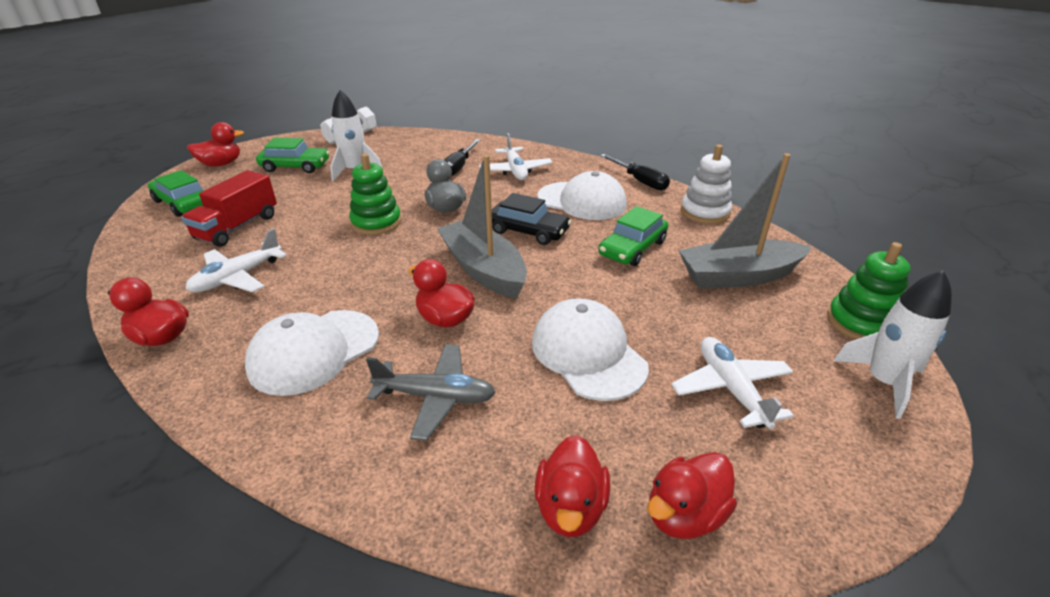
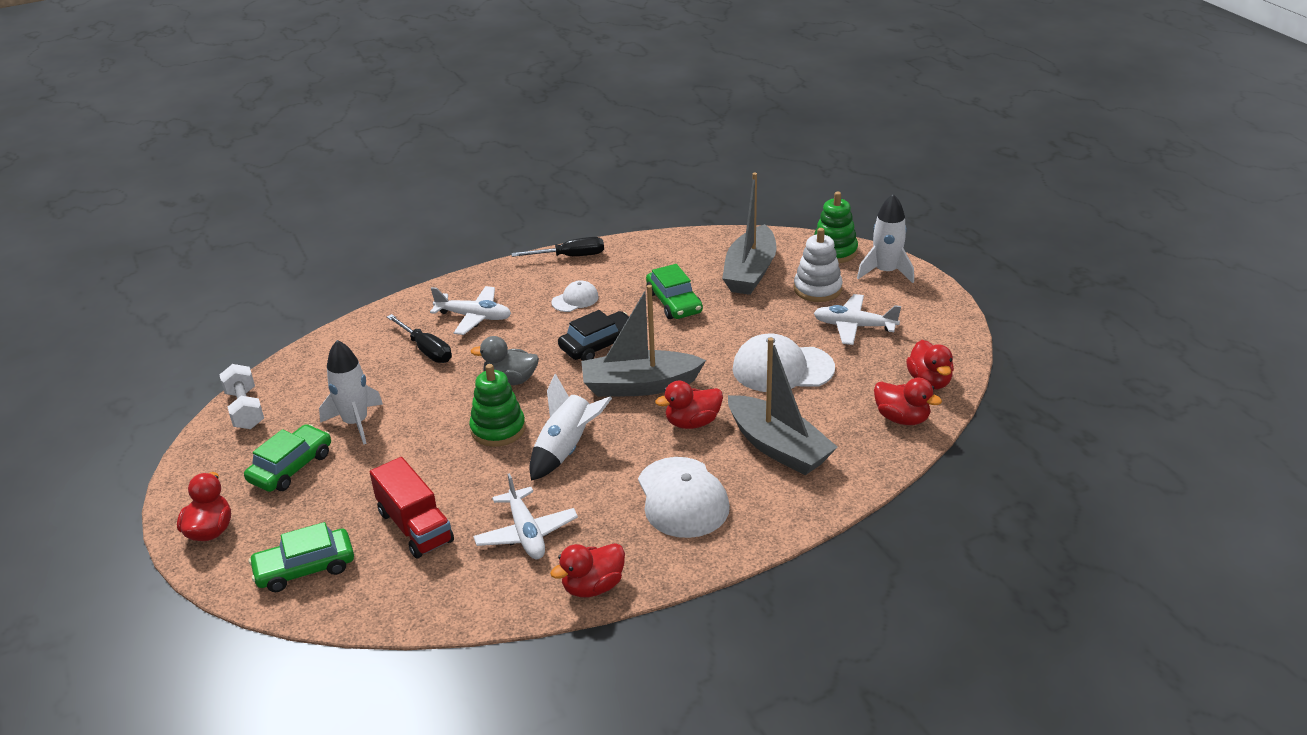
camera: 60 degrees left, 0 degrees up
(364, 261) = (566, 449): none -> white rocket
(435, 397) = (778, 447): grey plane -> grey boat
(582, 201) = (575, 299): white cap -> white cap, size x0.53
(705, 212) = (654, 247): white stacking toy -> white stacking toy (817, 289)

